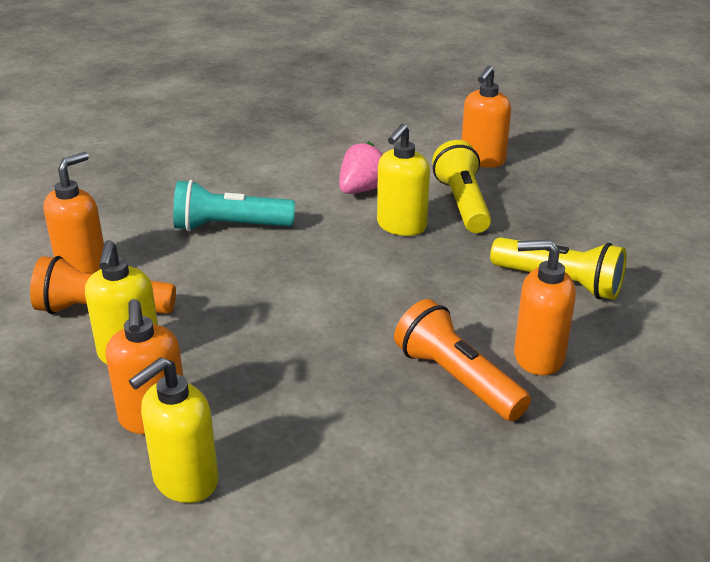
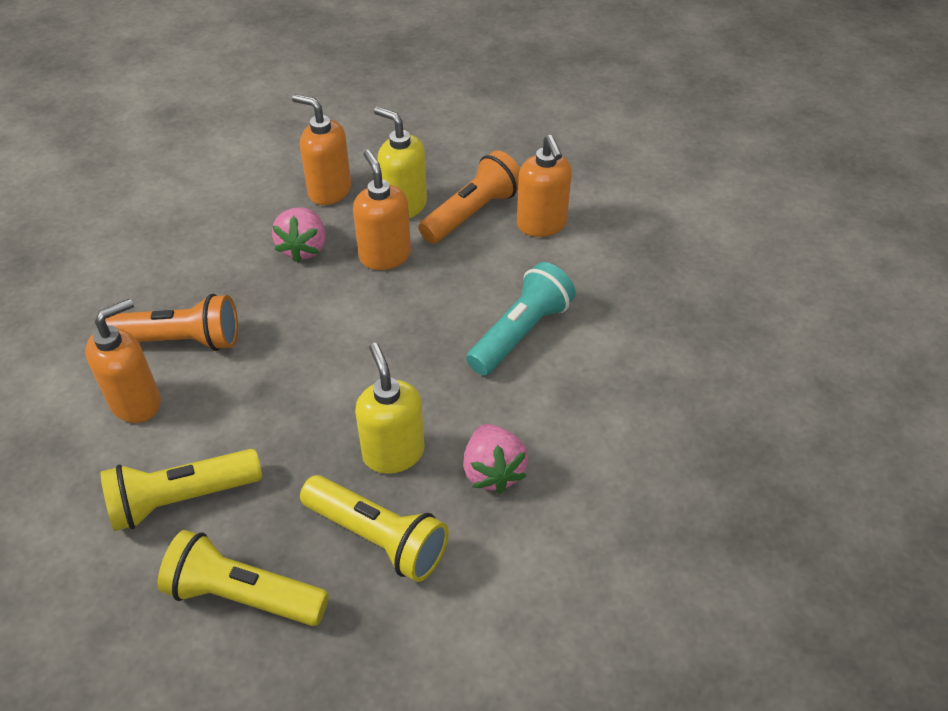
camera: 130 degrees right, 15 degrees up
(185, 480) = (264, 181): yellow soap dispenser -> none
(260, 381) = (303, 248): none -> pink strawberry
(482, 160) = (445, 645): orange soap dispenser -> orange soap dispenser (385, 256)
(565, 225) = (243, 595): none -> yellow flashlight

